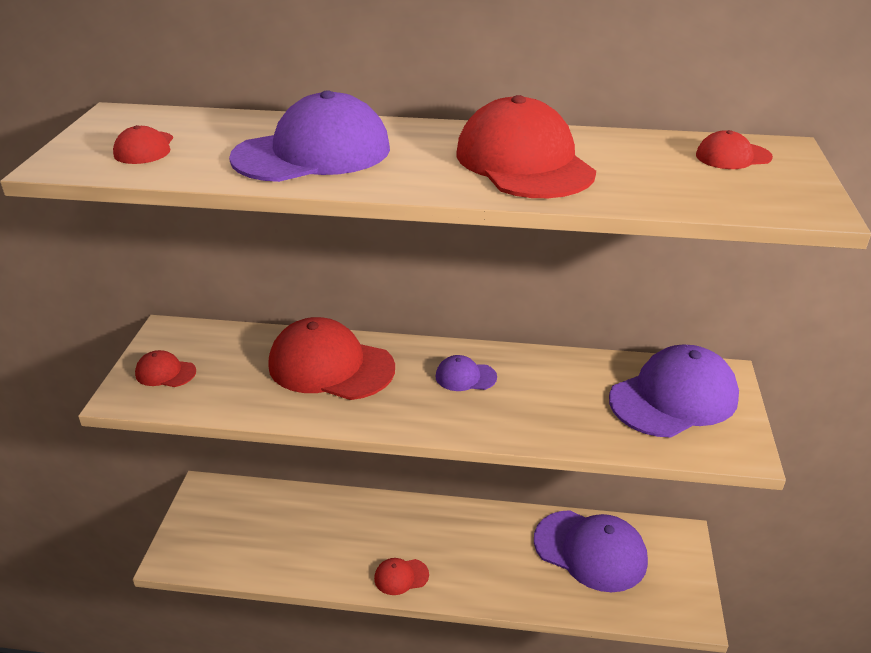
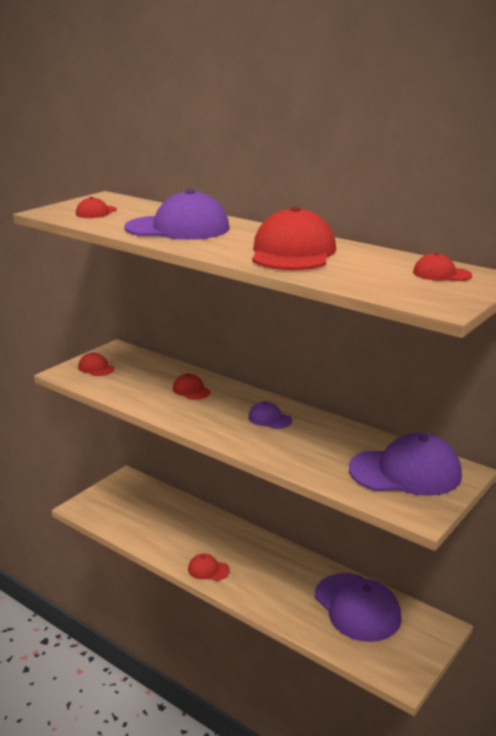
camera: 30 degrees right, 10 degrees down
(331, 366) = (191, 390): red cap -> red cap, size x0.46

